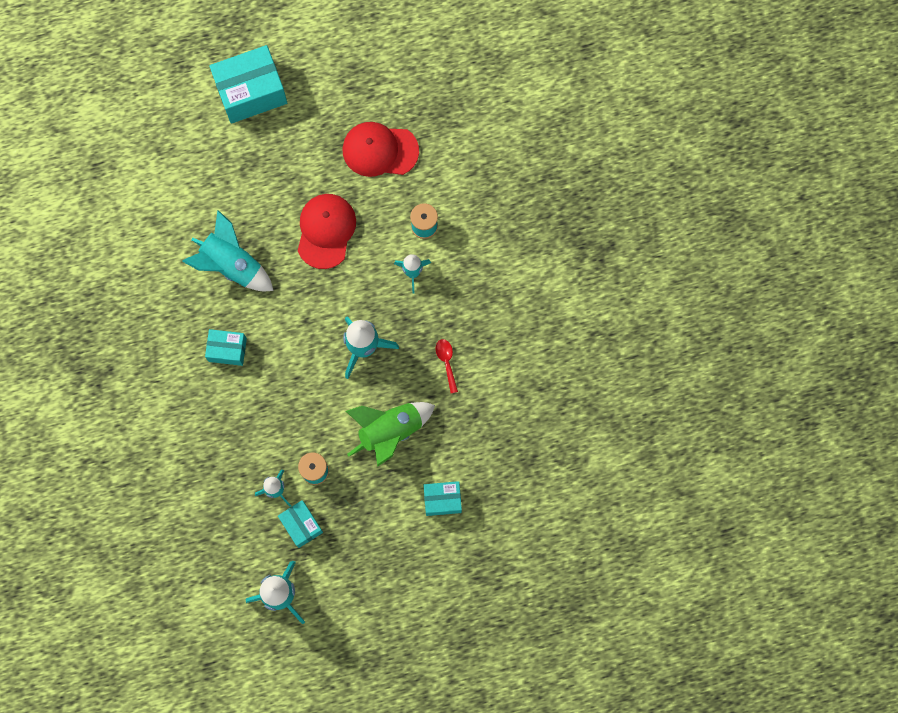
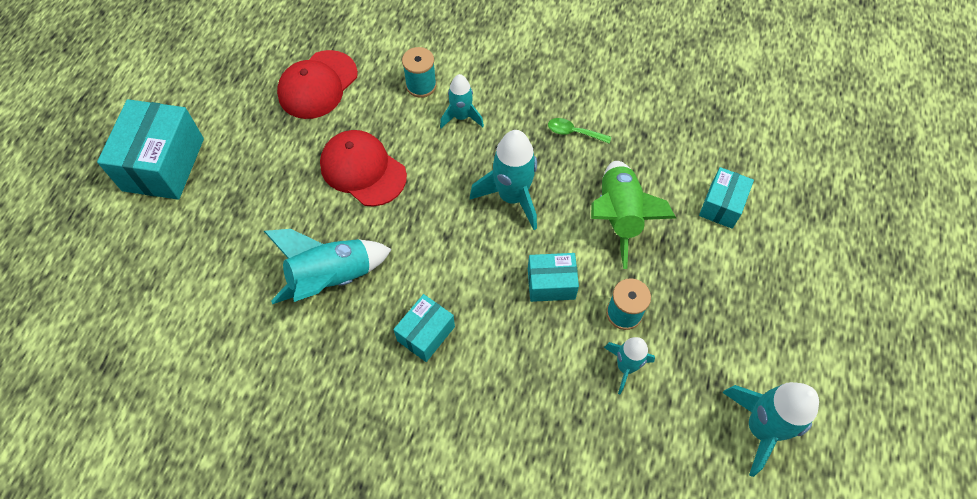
camera: 60 degrees left, 15 degrees down
(301, 525) = (682, 360): turquoise box -> turquoise box (551, 284)
(446, 362) = (574, 132): red spoon -> green spoon

